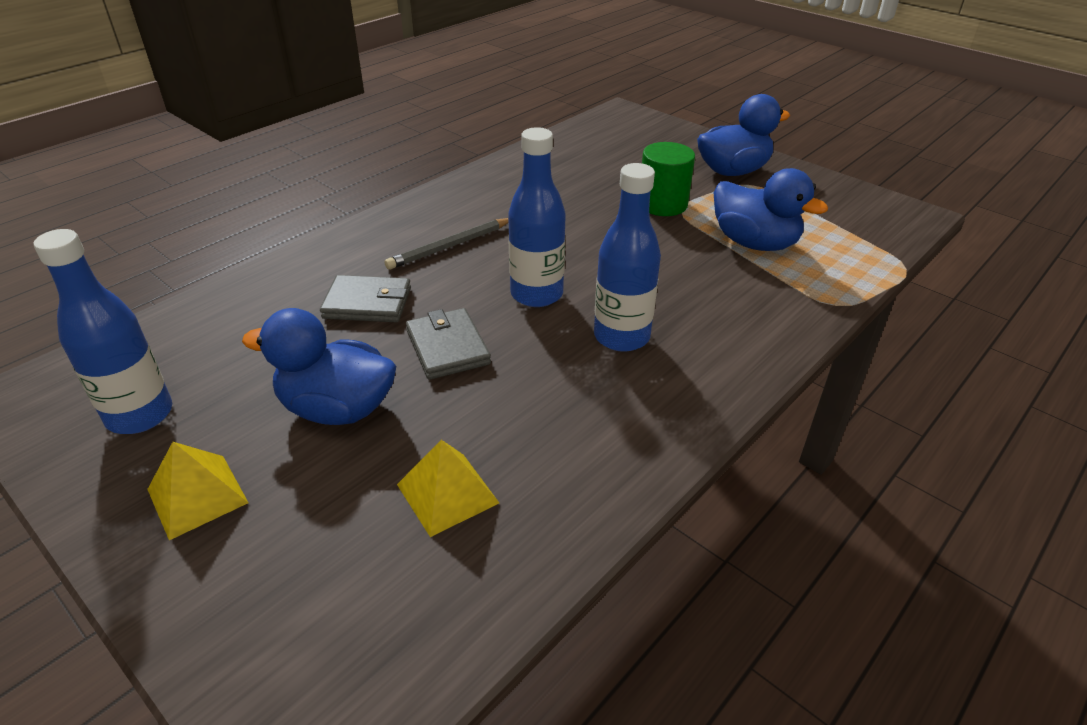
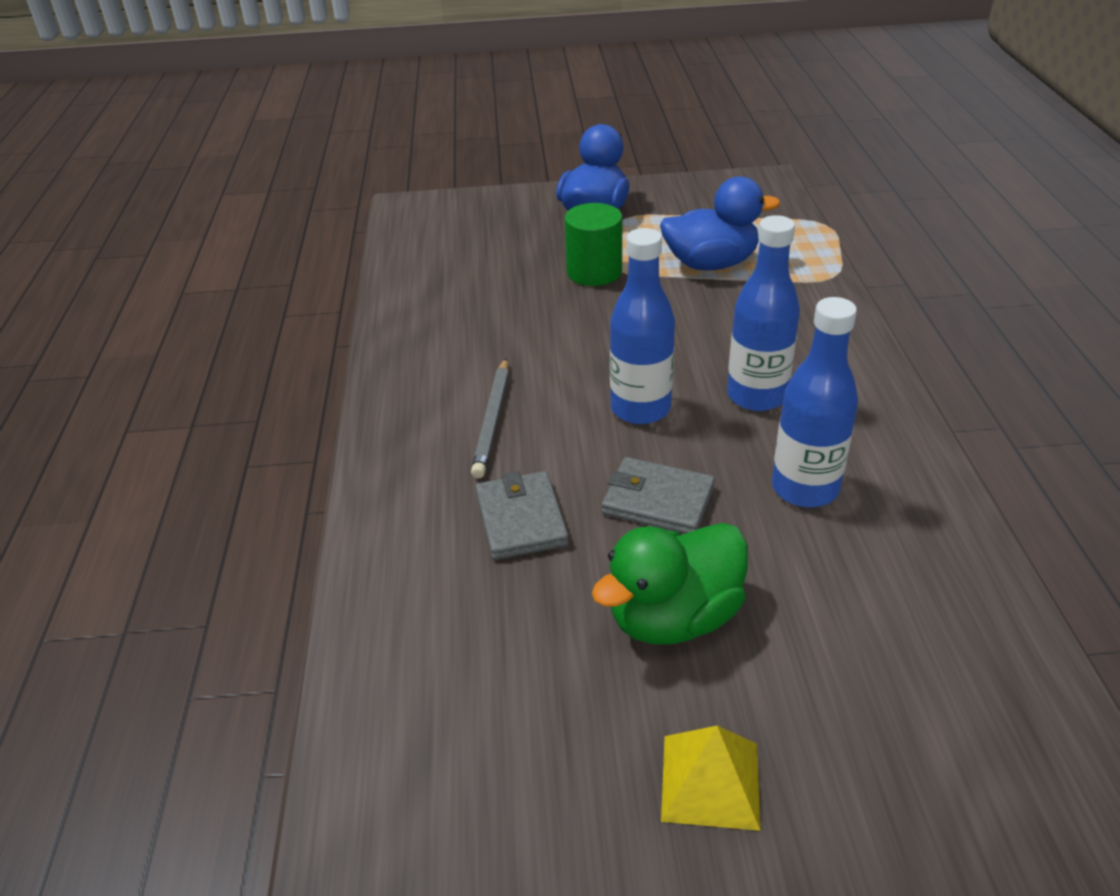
camera: 45 degrees left, 0 degrees up
(140, 415) = (520, 783): blue bottle -> blue bottle (805, 488)
(337, 409) = (674, 617): blue duck -> green duck
(367, 303) = (521, 519): grey wallet -> grey wallet turned 60 degrees counterclockwise
(447, 493) = (863, 598): yellow pyramid -> none

